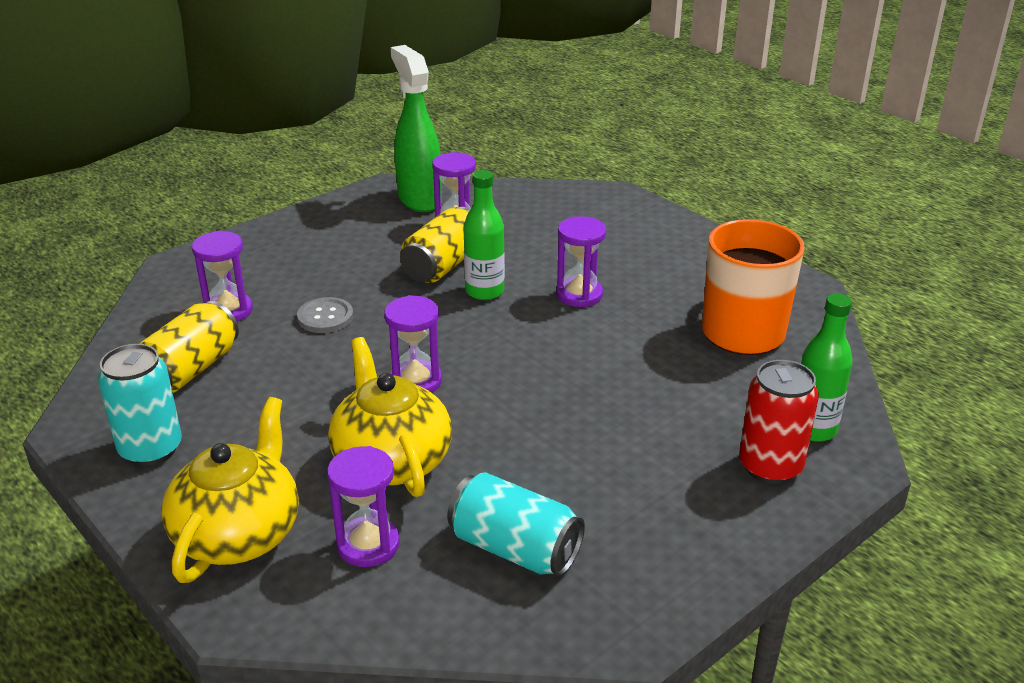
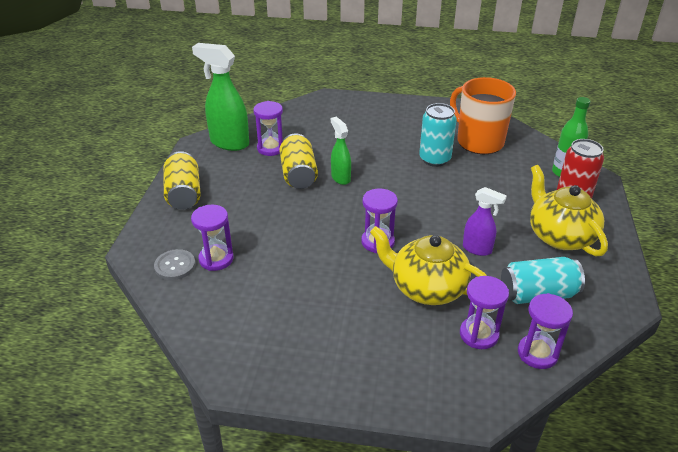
camera: 40 degrees left, 5 degrees up
(151, 449) = (297, 360): turquoise can -> turquoise can (434, 159)
(190, 370) = (248, 304): yellow can -> yellow can (184, 194)
(239, 533) = (414, 371): yellow teapot -> yellow teapot (560, 236)
(325, 317) = (278, 233): grey button -> grey button (175, 266)
(484, 291) = (340, 178): green bottle -> green spray bottle
(523, 454) = (477, 249): none -> purple spray bottle
(579, 295) = (387, 158): purple hourglass -> purple hourglass (537, 353)

